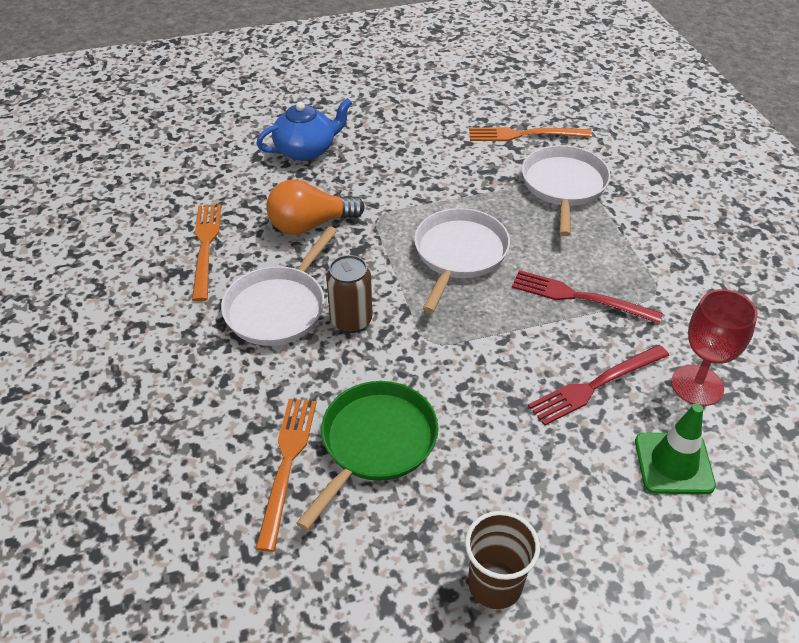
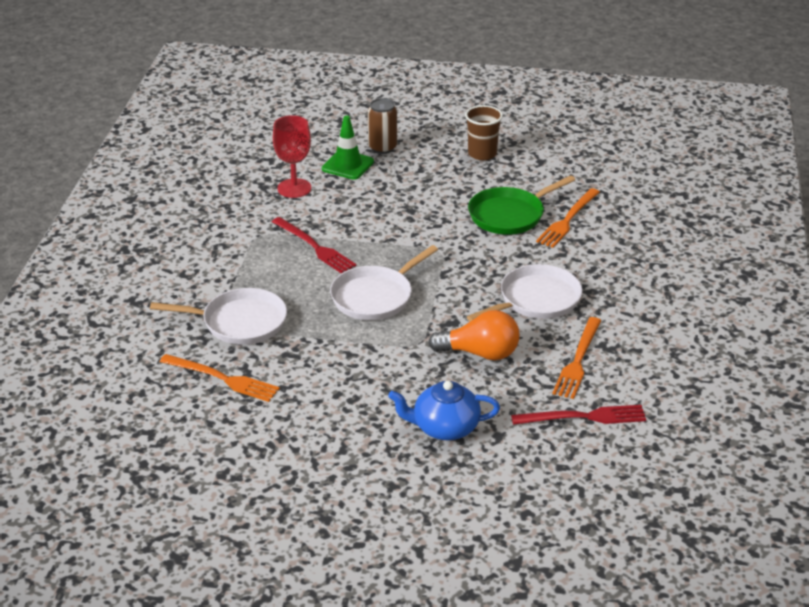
camera: 155 degrees left, 10 degrees down
(351, 320) = (487, 278): brown can -> brown can (382, 148)
(563, 186) = (240, 322): white pan -> white pan turned 120 degrees counterclockwise
(595, 385) = (354, 204): red fork -> red fork (583, 417)

